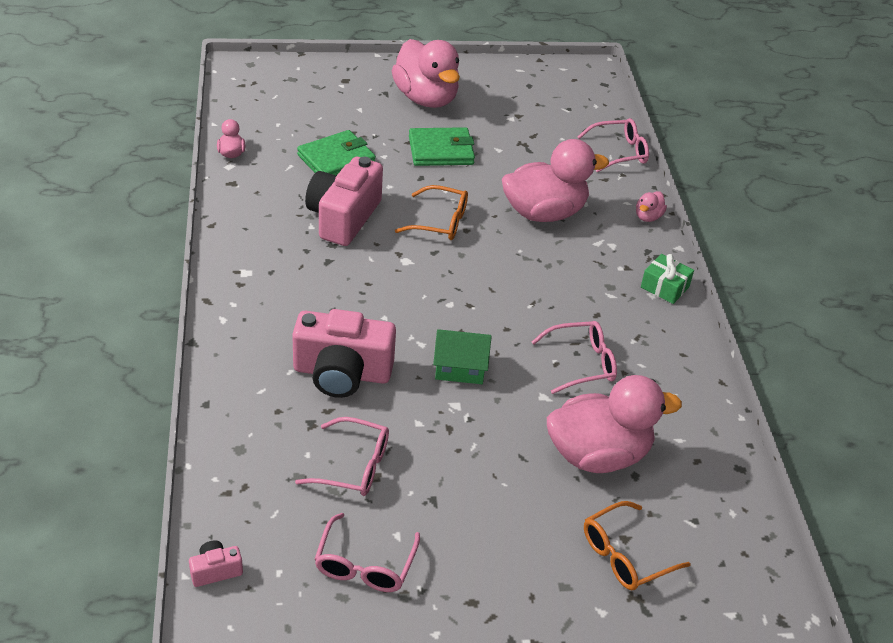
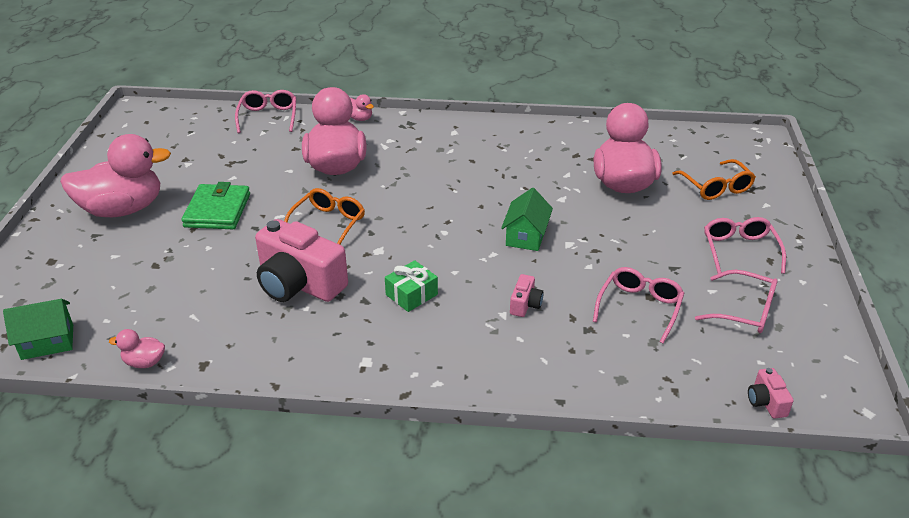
camera: 75 degrees left, 5 degrees down
(248, 103) = (47, 342): none -> green house
(336, 159) = (197, 280): green wallet -> none
(342, 373) = (525, 304): pink camera -> pink camera, size x0.43
(580, 363) = (526, 176): pink glasses -> pink glasses (740, 251)
(664, 287) = (446, 126): green gift -> green gift (411, 294)

